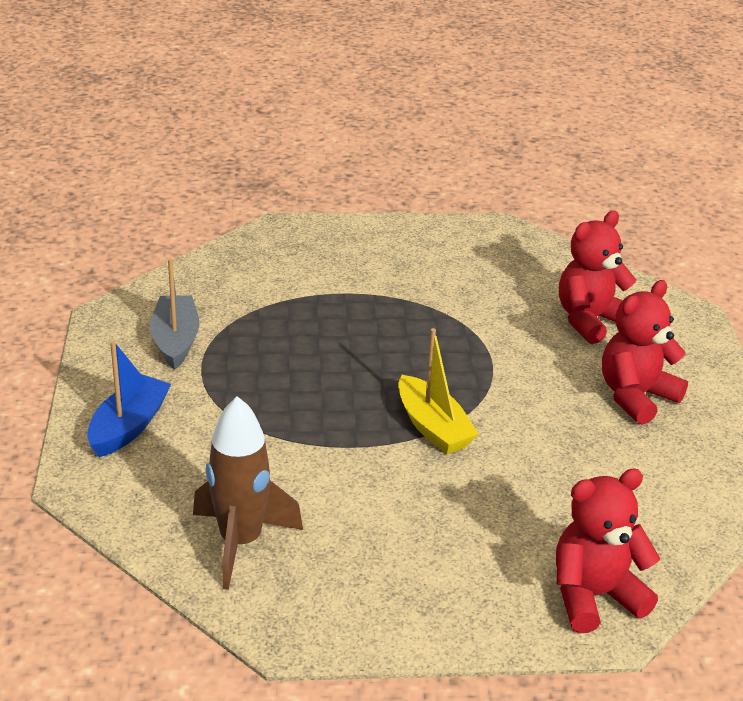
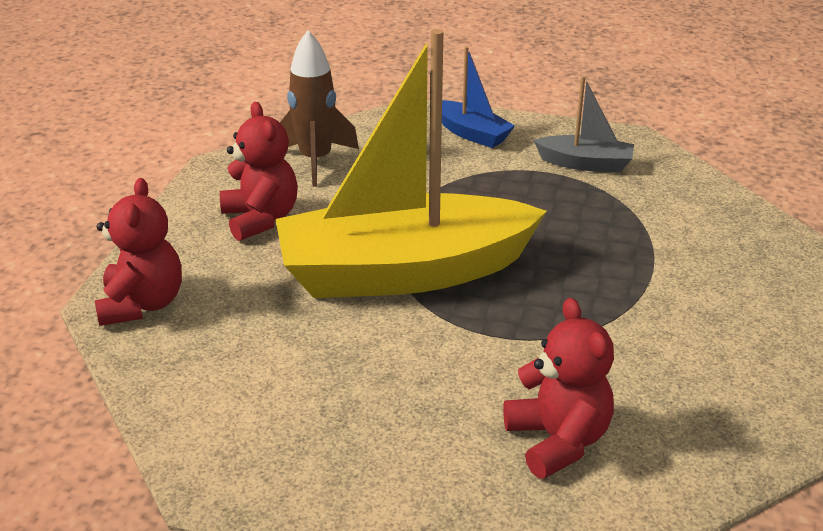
camera: 110 degrees right, 0 degrees up
(433, 427) = (403, 272): yellow boat -> yellow boat, size x2.32
(636, 396) = (390, 427): red teddy bear -> red teddy bear (260, 219)

